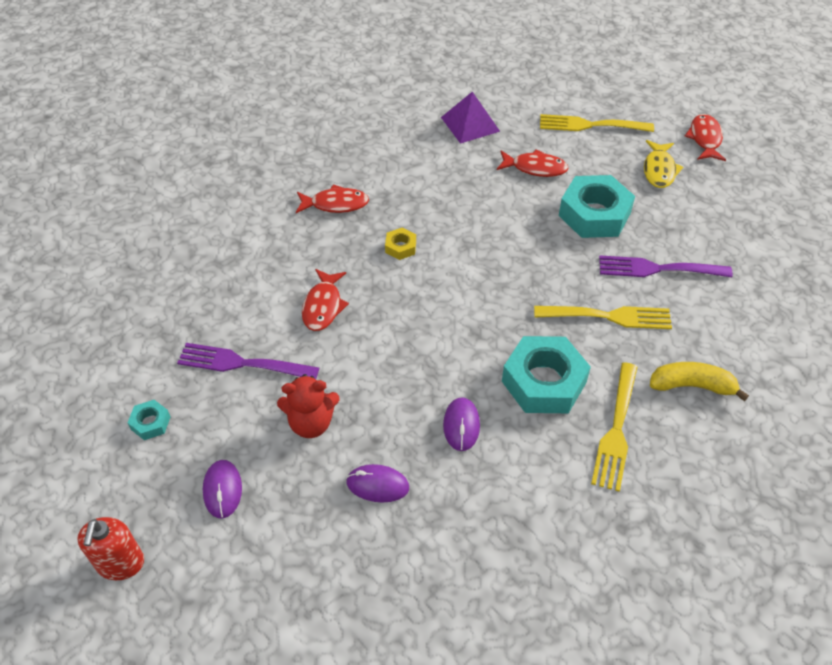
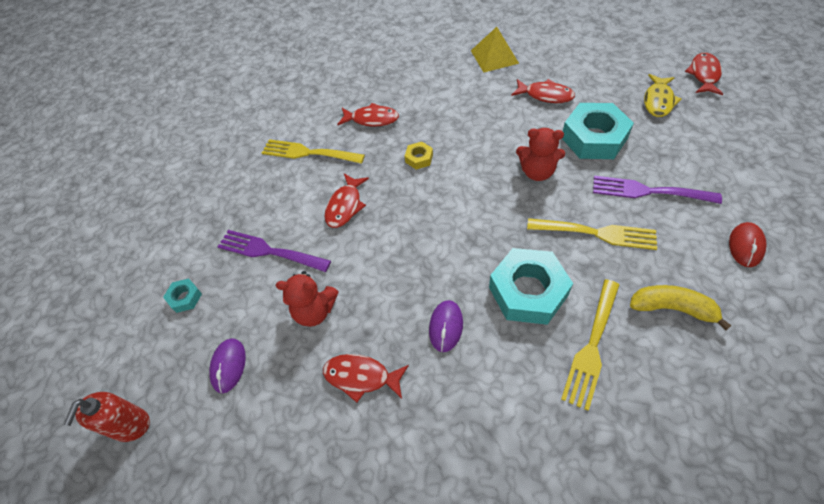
camera: 15 degrees right, 5 degrees up
(377, 485) = (361, 377): purple mouse -> red fish
(470, 124) = (494, 56): purple pyramid -> yellow pyramid
(537, 255) = (537, 172): none -> red teddy bear
(590, 125) = (599, 60): yellow fork -> yellow fork (308, 153)
(759, 318) = (745, 246): none -> red mouse

